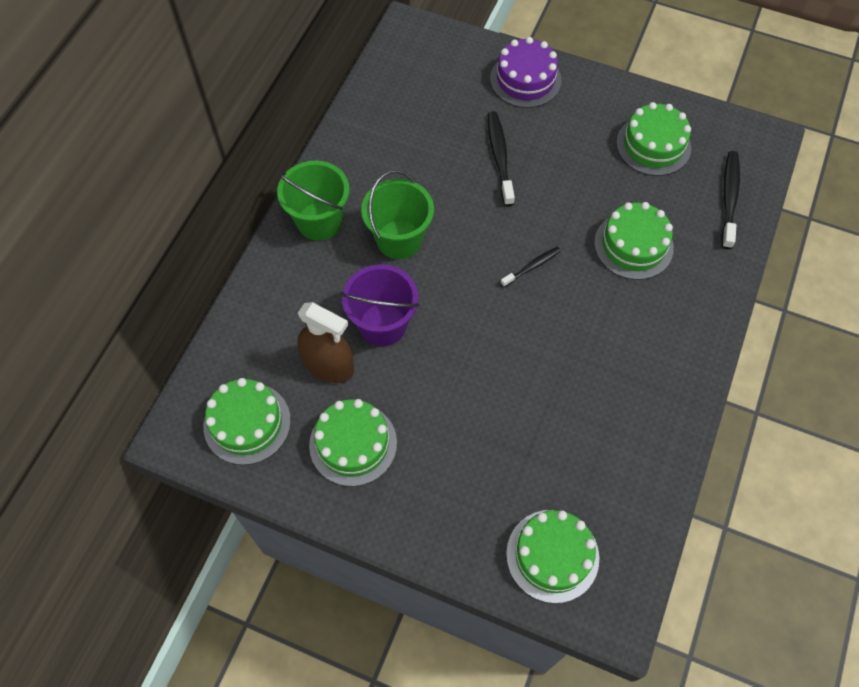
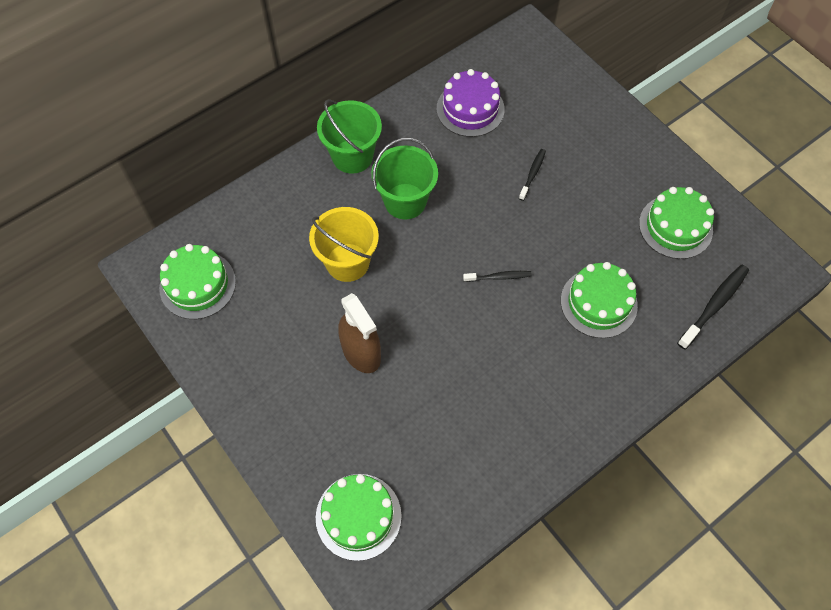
camera: 30 degrees right, 0 degrees up
(328, 365) = (285, 272): brown spray bottle -> brown spray bottle (361, 352)
(353, 444) = (264, 343): green cake -> none
(382, 324) = (347, 262): purple bucket -> yellow bucket
(499, 158) = (532, 174): black toothbrush -> black toothbrush, size x0.60
(525, 79) = (599, 119): purple cake -> purple cake (470, 109)

